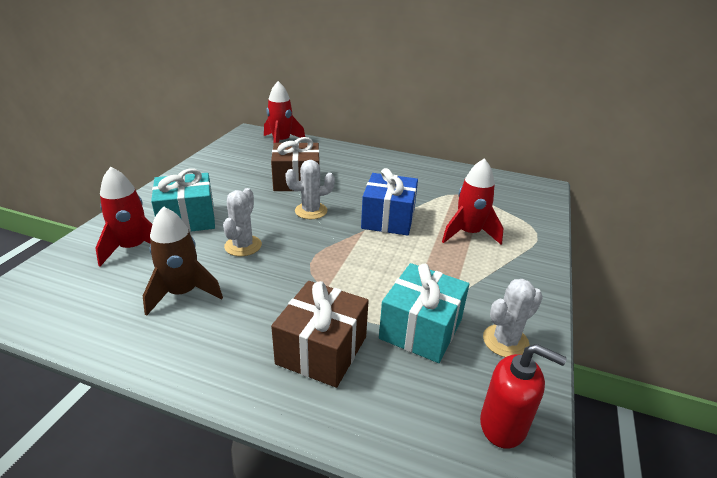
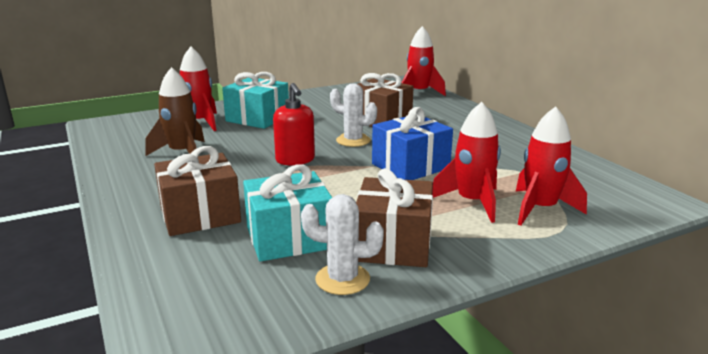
camera: 45 degrees right, 10 degrees down
(243, 246) = (263, 143): white cactus -> none
(484, 293) = (393, 244): none -> brown gift
(503, 425) = (229, 318): red soap dispenser -> red soap dispenser (295, 160)
(506, 221) = (540, 209): none -> red rocket

